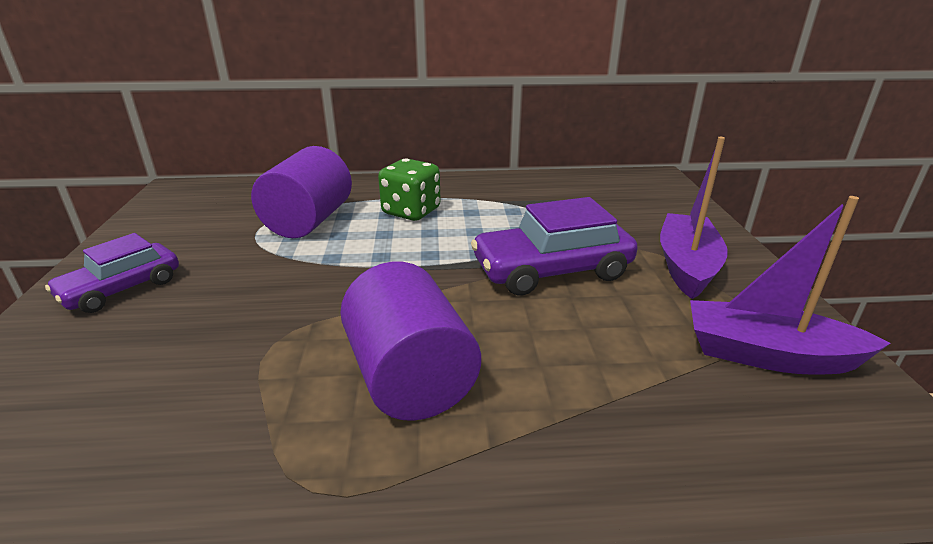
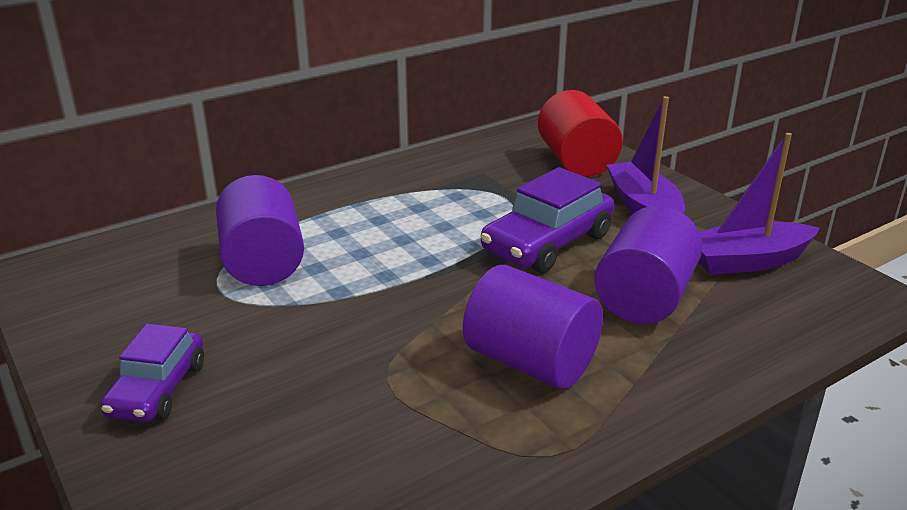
camera: 30 degrees left, 0 degrees up
(411, 211) = (358, 223): green dice -> none
(599, 354) = (644, 298): none -> purple cylinder
(655, 209) = (576, 161): none -> red cylinder

